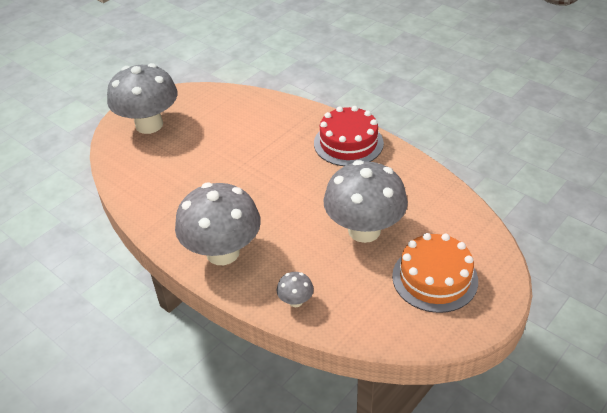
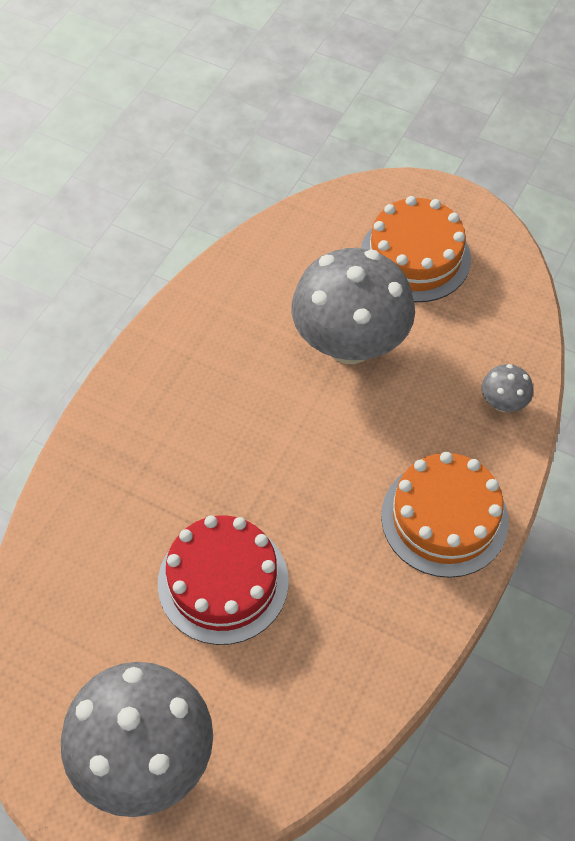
camera: 105 degrees left, 15 degrees up
(223, 252) = (444, 518): grey mushroom -> orange cake
(348, 143) = (154, 393): red cake -> red cake (223, 582)

